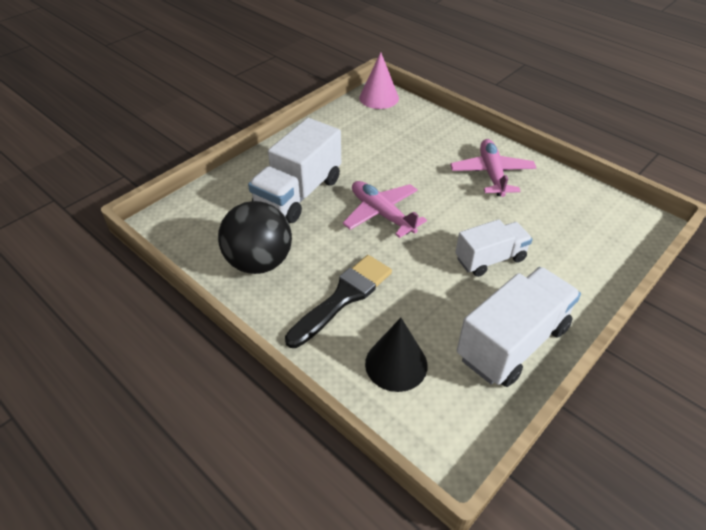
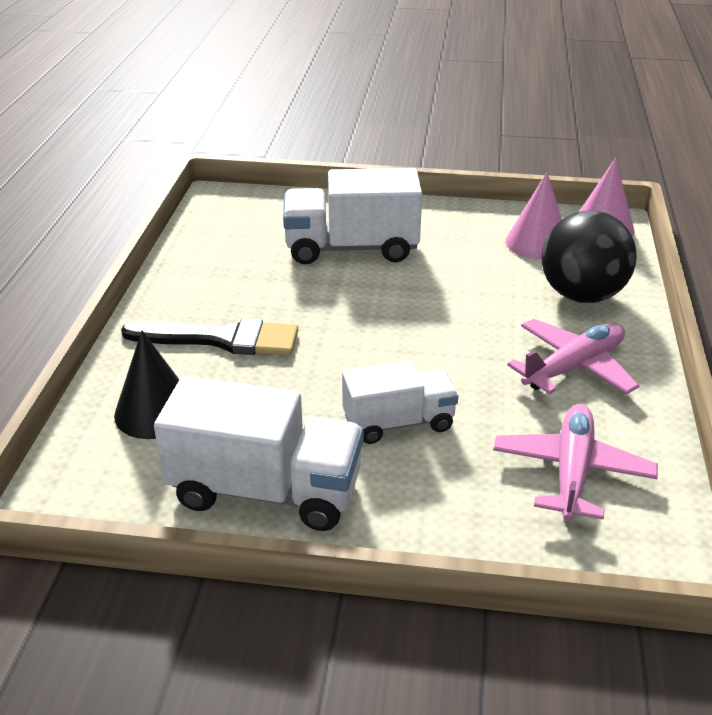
camera: 55 degrees right, 10 degrees down
(259, 262) = (221, 270): black ball -> black ball (581, 295)
(370, 125) = (537, 243): none -> pink cone
(381, 214) = (384, 312): pink plane -> pink plane (572, 471)
(490, 259) = (398, 422): white truck -> white truck turned 45 degrees counterclockwise

